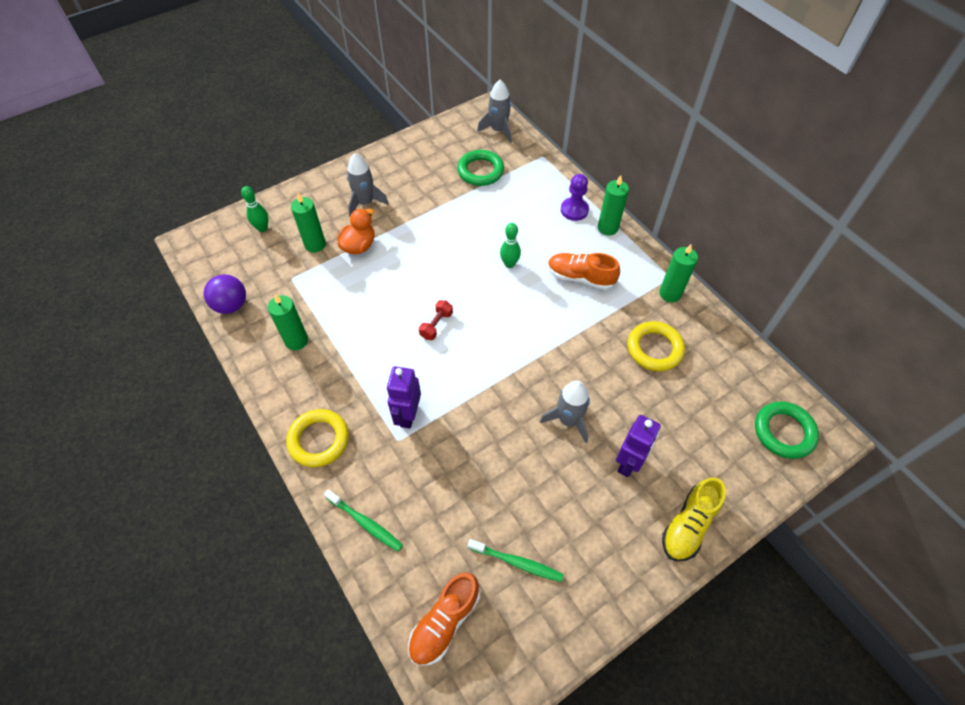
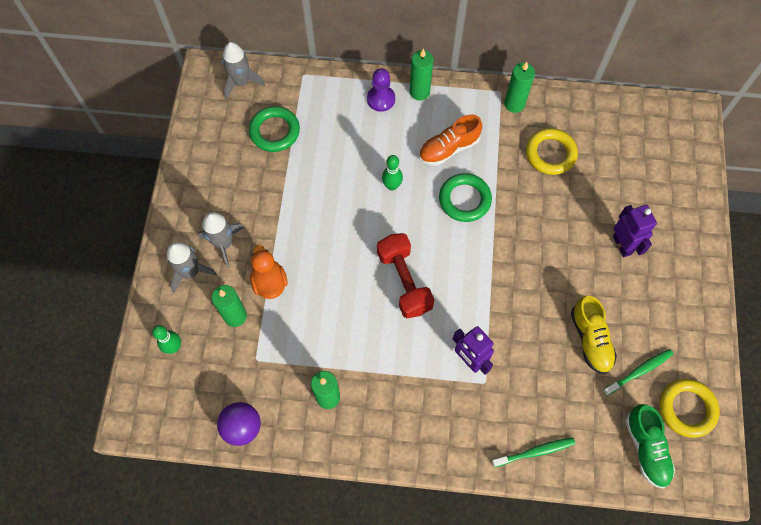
camera: 50 degrees left, 10 degrees up
(319, 440) = (438, 440): yellow ring -> yellow ring (687, 409)
(436, 325) = (404, 281): red dumbbell -> red dumbbell, size x1.95
(444, 622) = (646, 448): orange shoe -> green shoe
(568, 420) = (561, 255): grey rocket -> grey rocket (190, 272)
(688, 525) = (691, 246): yellow shoe -> yellow shoe (590, 339)
(784, 432) = (673, 135): green ring -> green ring (464, 199)

